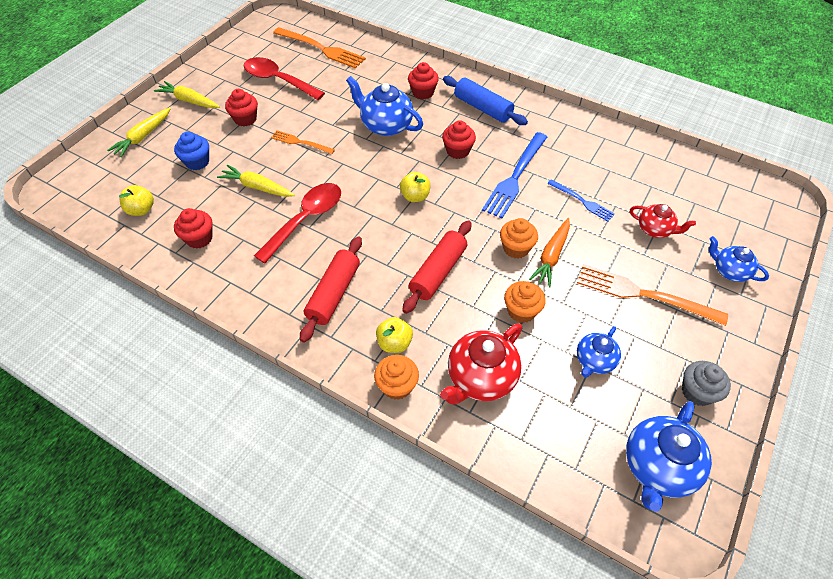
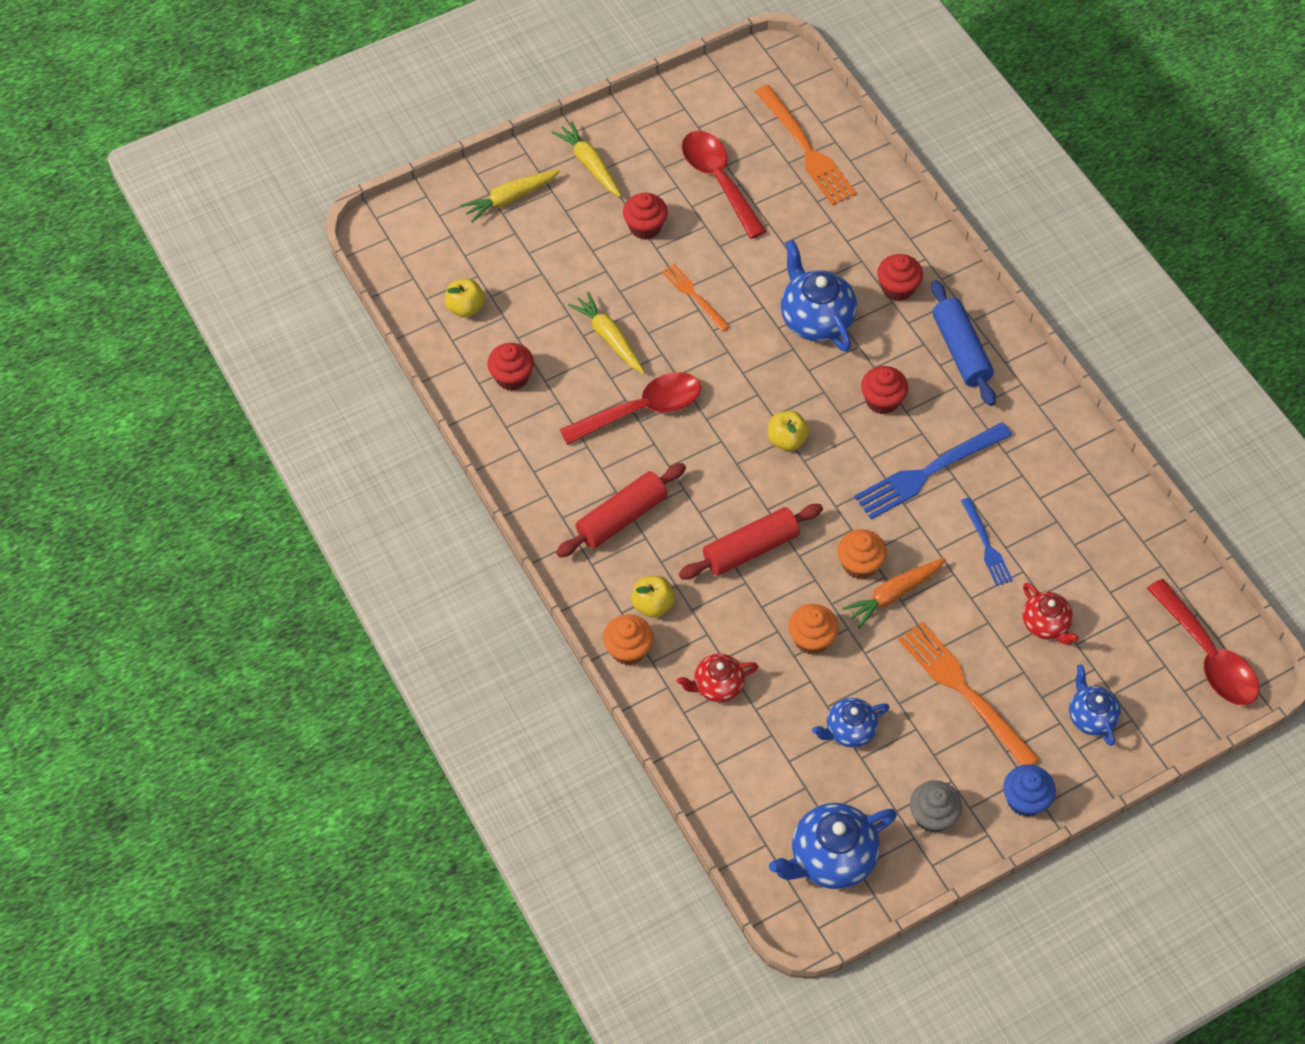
camera: 30 degrees right, 5 degrees up
(197, 162) = (557, 268): blue cupcake -> blue cupcake (1025, 800)
(480, 378) = (717, 686): red teapot -> red teapot, size x0.61
(756, 203) = (1207, 655): none -> red spoon

